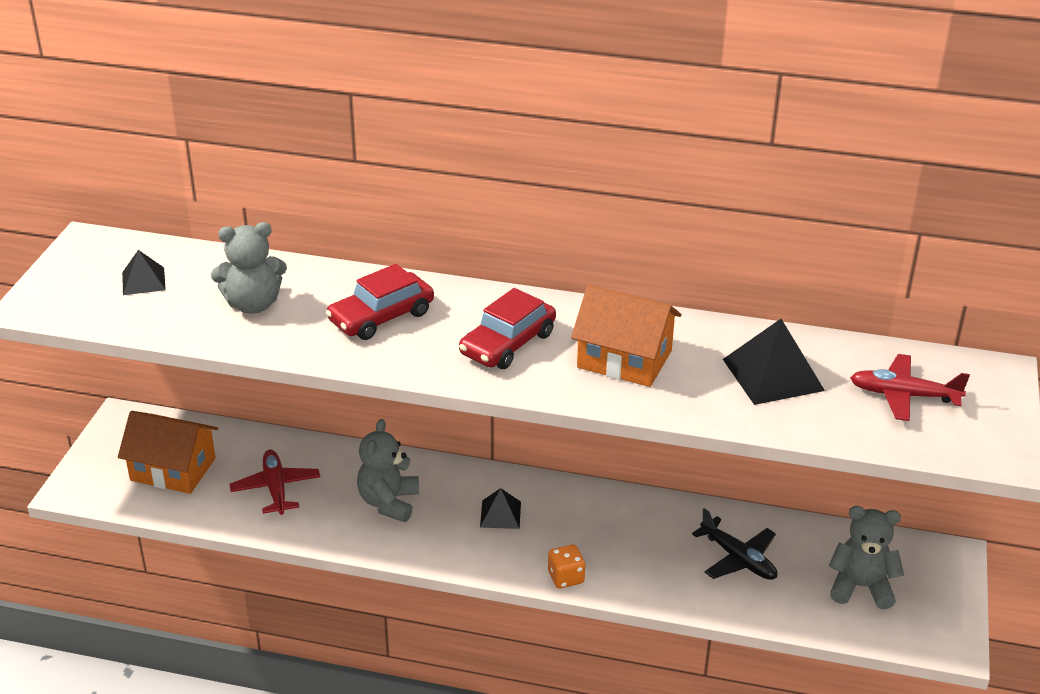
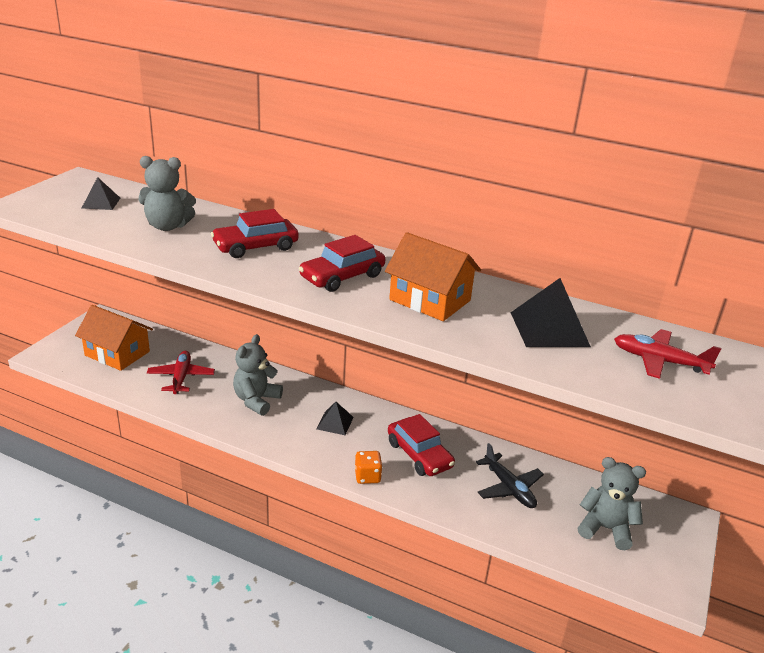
camera: 10 degrees right, 5 degrees down
(619, 537) = (419, 455): none -> red car

